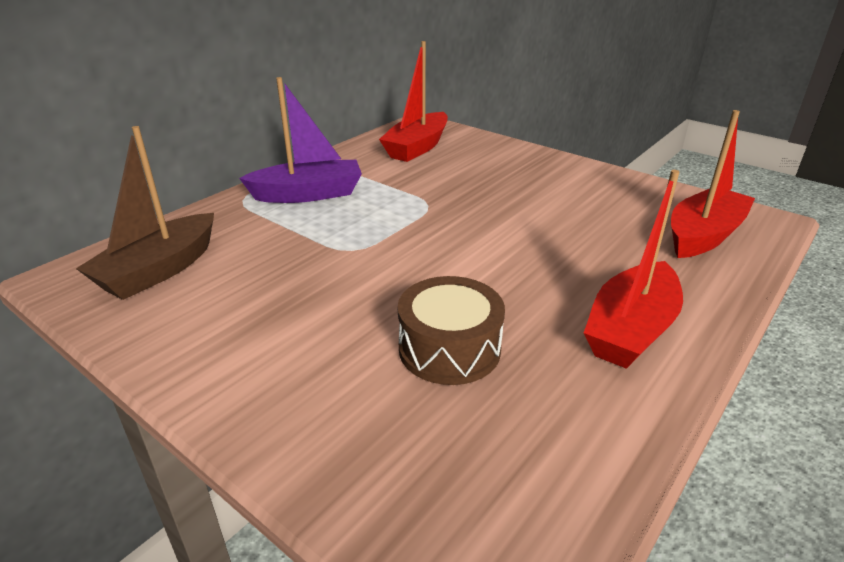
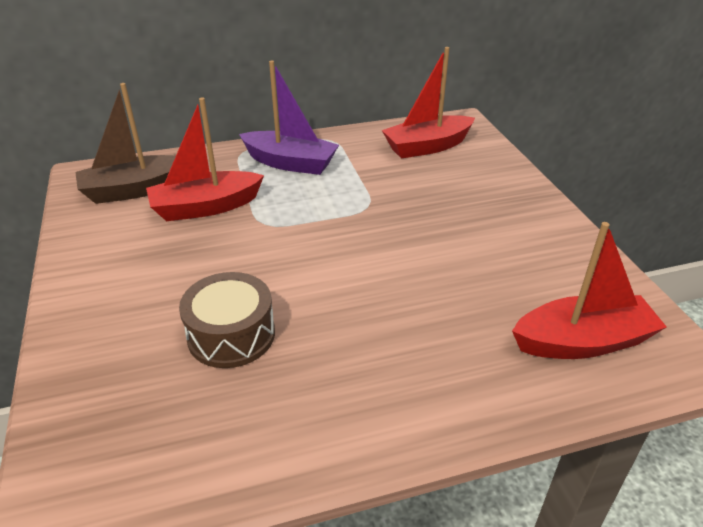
camera: 35 degrees right, 5 degrees up
(630, 330) = (381, 392): red boat -> red boat (205, 207)

